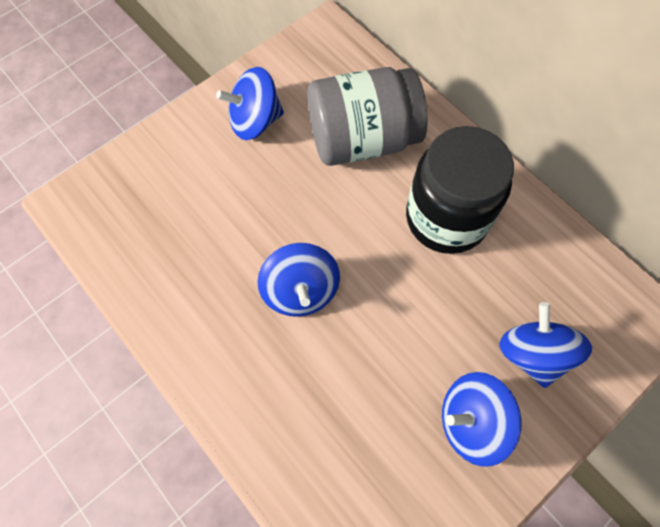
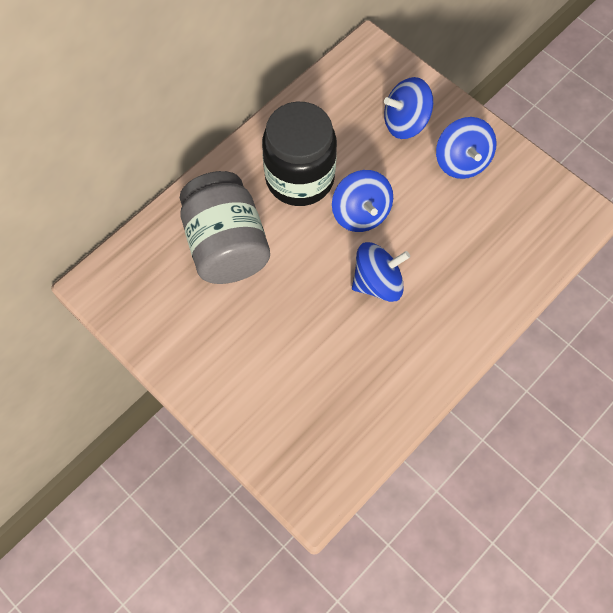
camera: 95 degrees left, 0 degrees up
(255, 121) = (210, 339): blue spinning top -> blue spinning top (361, 213)

